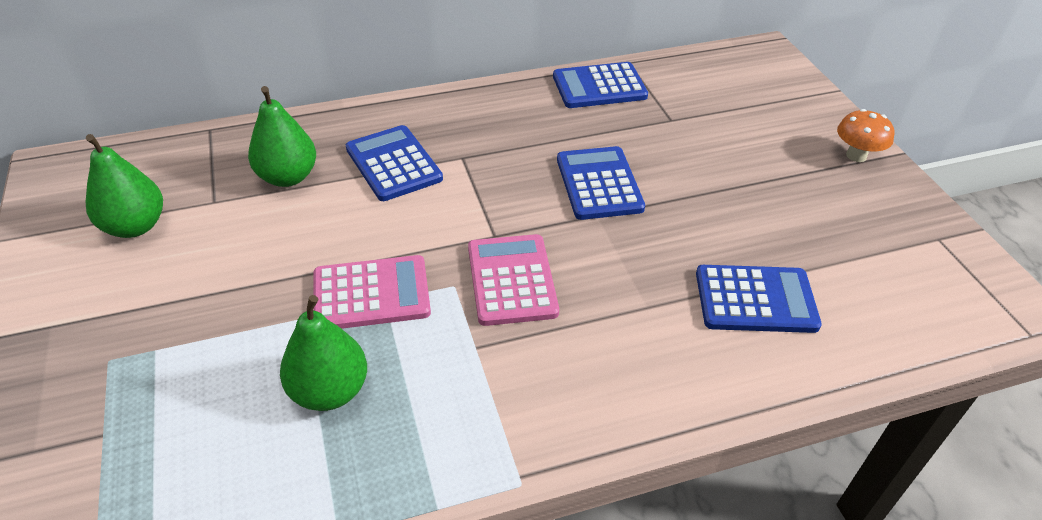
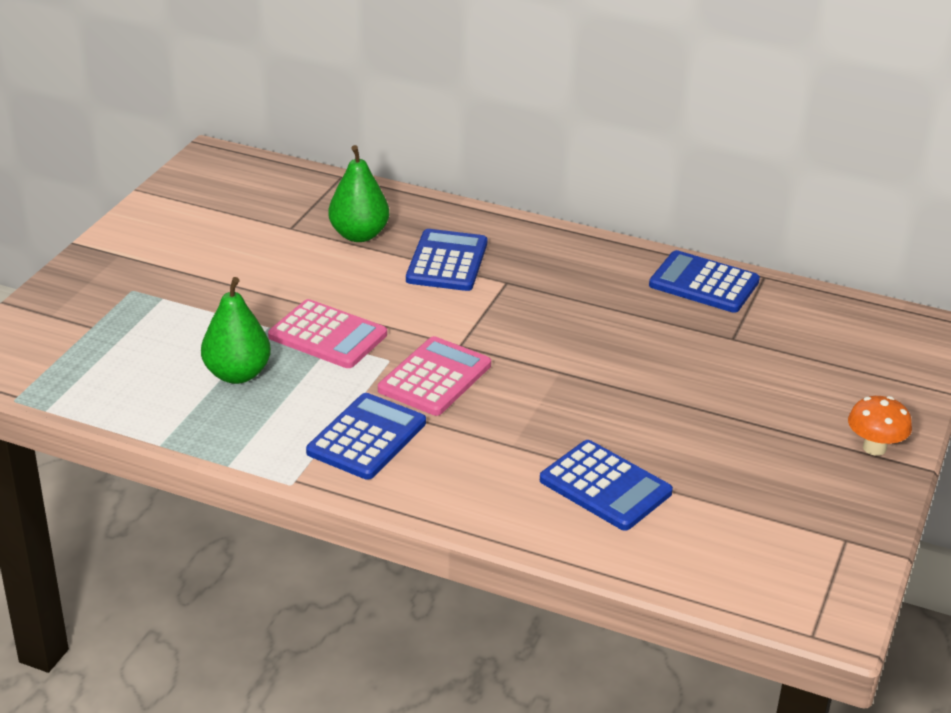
camera: 40 degrees right, 10 degrees down
(135, 226) = (225, 219): green pear -> none
(599, 184) = (593, 352): blue calculator -> blue calculator (367, 437)

